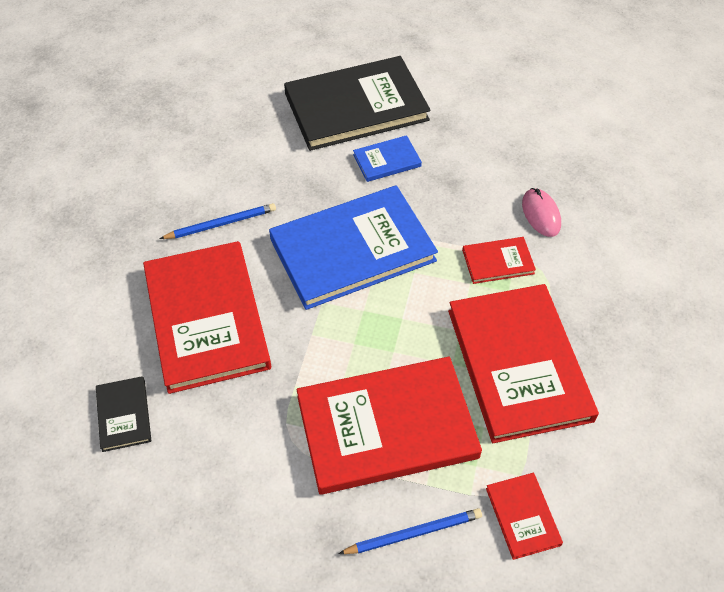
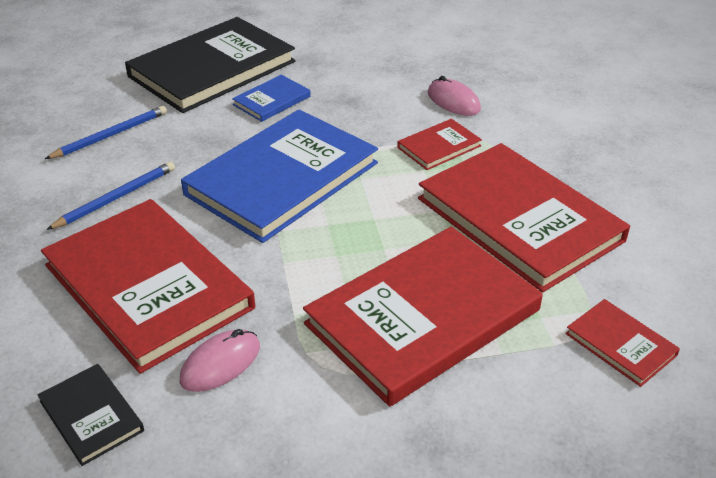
camera: 25 degrees left, 15 degrees down
(224, 408) = (220, 363): none -> pink mouse
(413, 533) = (520, 403): blue pencil -> blue pencil (111, 135)

